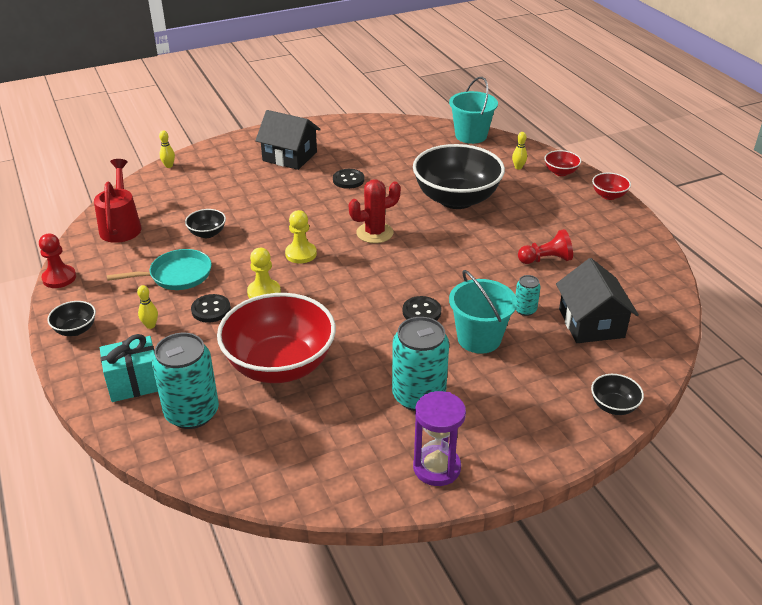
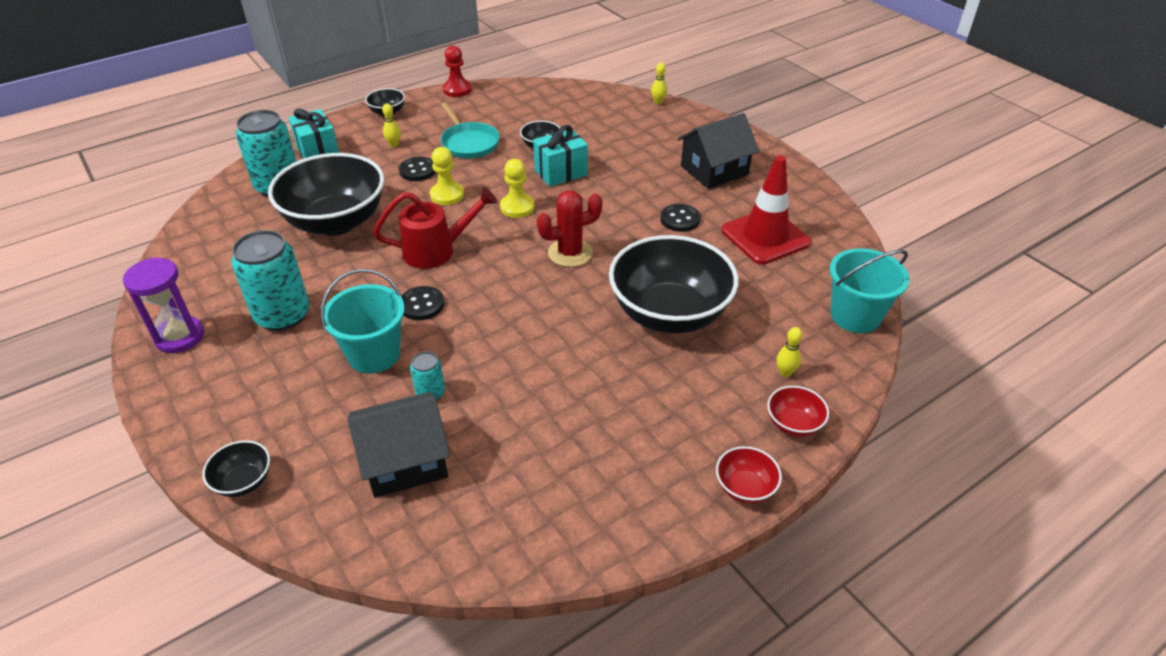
camera: 80 degrees right, 5 degrees up
(121, 226) = (541, 100): red watering can -> red watering can (436, 251)
(257, 227) = (561, 172): none -> turquoise gift
(280, 365) = (336, 222): red bowl -> black bowl
(290, 156) = (714, 170): black house -> black house turned 45 degrees clockwise
(374, 233) = (570, 253): red cactus -> red cactus turned 75 degrees counterclockwise
(381, 150) = (765, 237): none -> red traffic cone
(546, 259) = (544, 411): red pawn -> none

